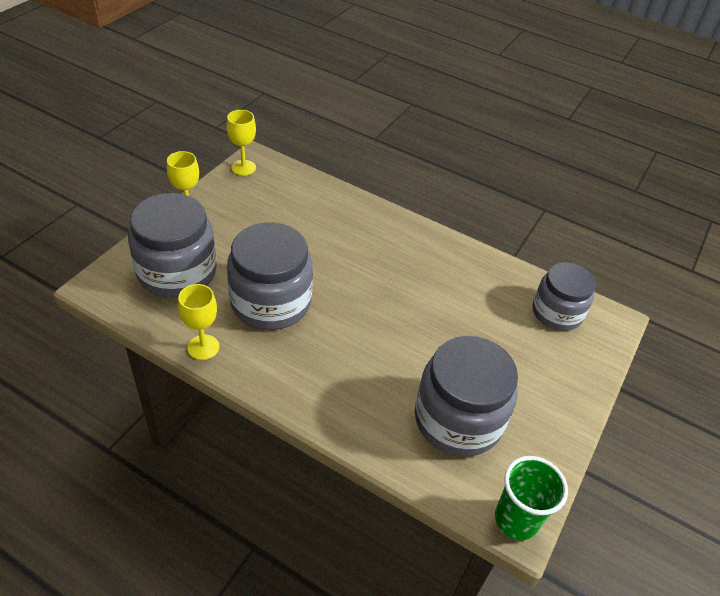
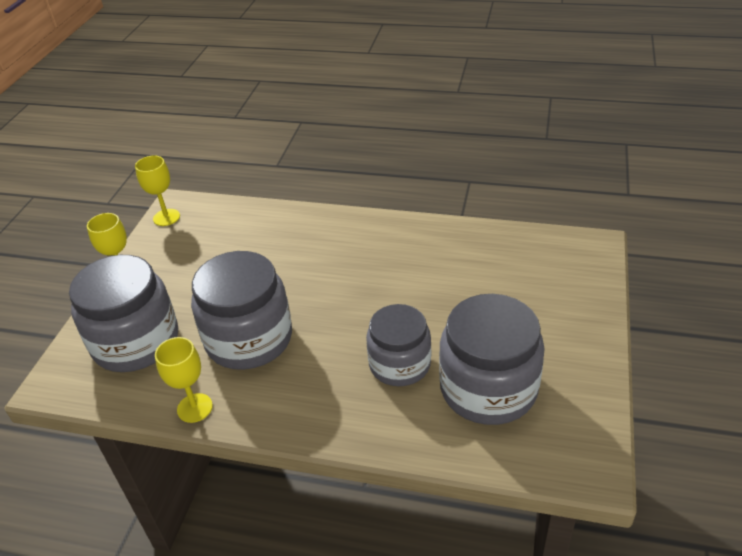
camera: 10 degrees left, 5 degrees down
(516, 519) = (587, 465): green cup -> none
(557, 312) = (538, 255): grey jar -> grey jar (399, 364)

